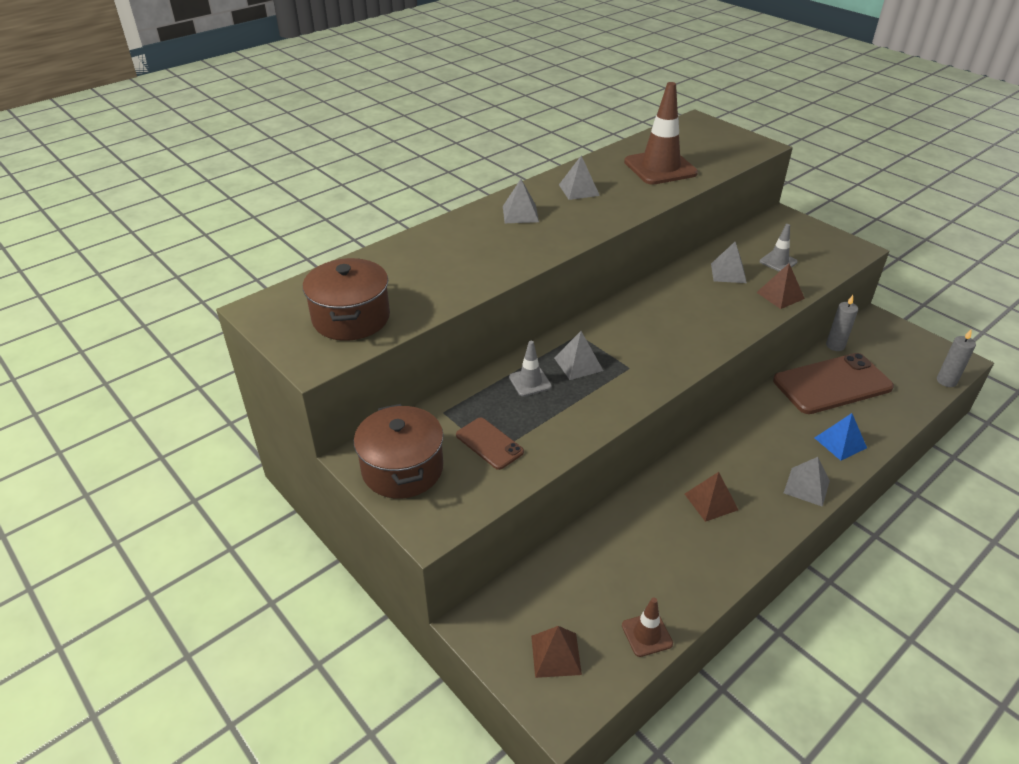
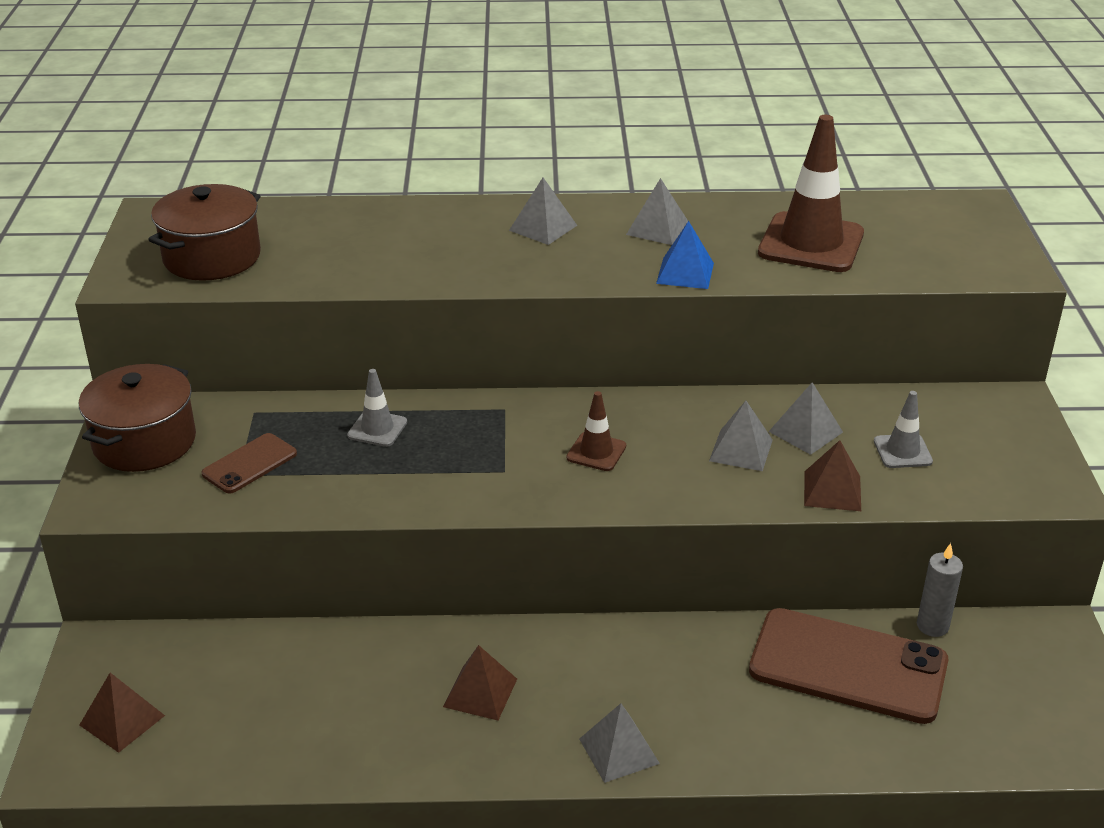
camera: 40 degrees right, 5 degrees down
(489, 443) = (249, 464): brown phone -> brown phone turned 45 degrees clockwise
(578, 364) = (454, 438): grey pyramid -> grey pyramid (741, 450)
(647, 634) = (224, 764): brown traffic cone -> brown traffic cone (596, 452)
(840, 442) = (744, 735): blue pyramid -> blue pyramid (685, 273)
(946, 381) = (1039, 762): grey candle -> none

